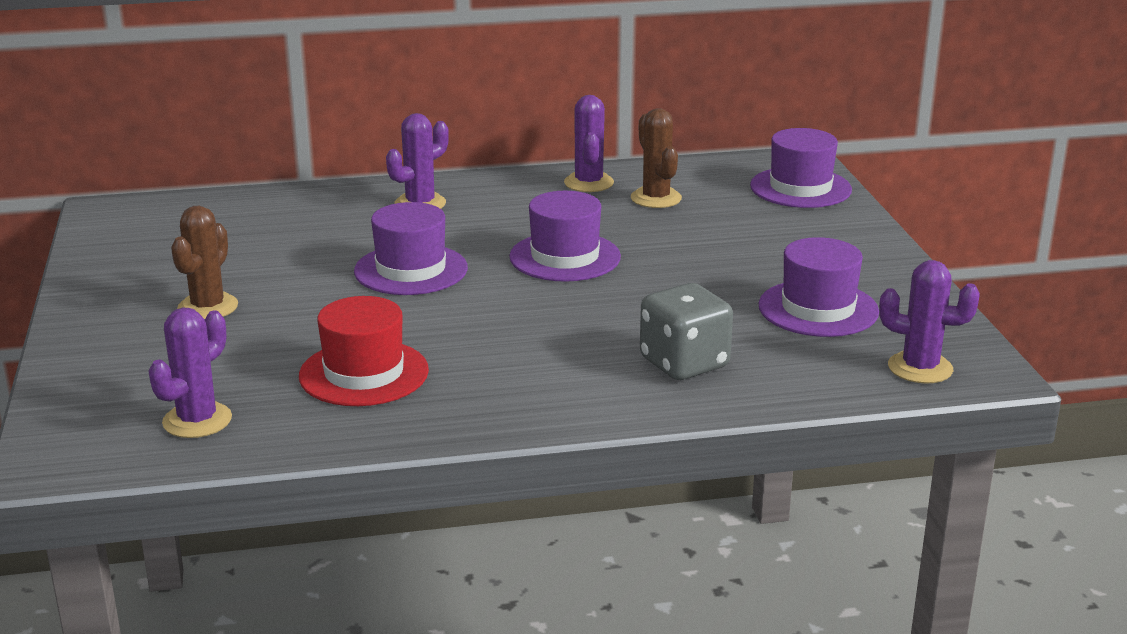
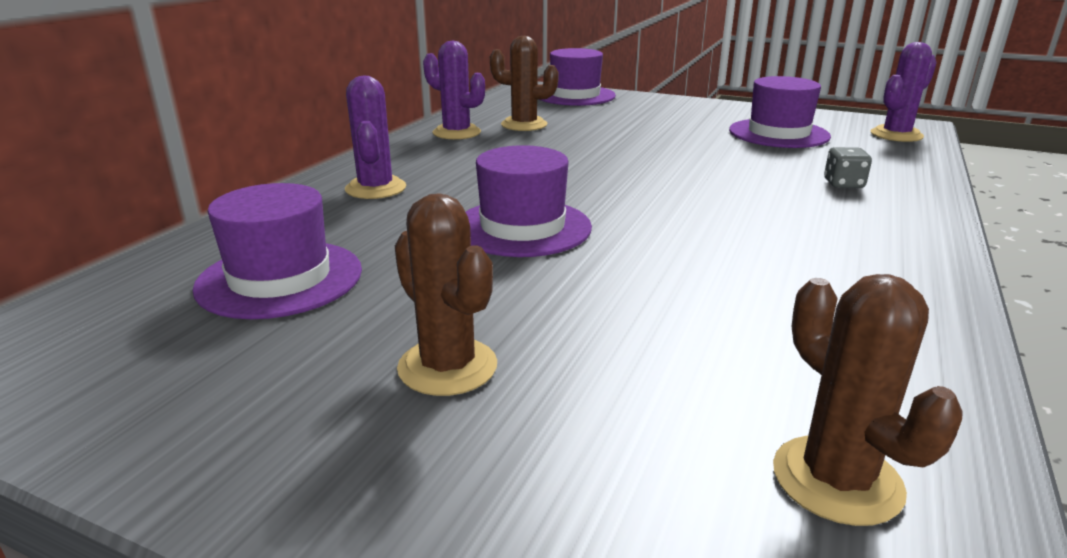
camera: 55 degrees left, 0 degrees up
(197, 420) = (837, 480): purple cactus -> brown cactus
(364, 373) = (762, 312): red hat -> none
(565, 257) = (588, 170): purple hat -> purple hat (280, 279)
(684, 363) = (843, 184): grey dice -> grey dice, size x0.51

